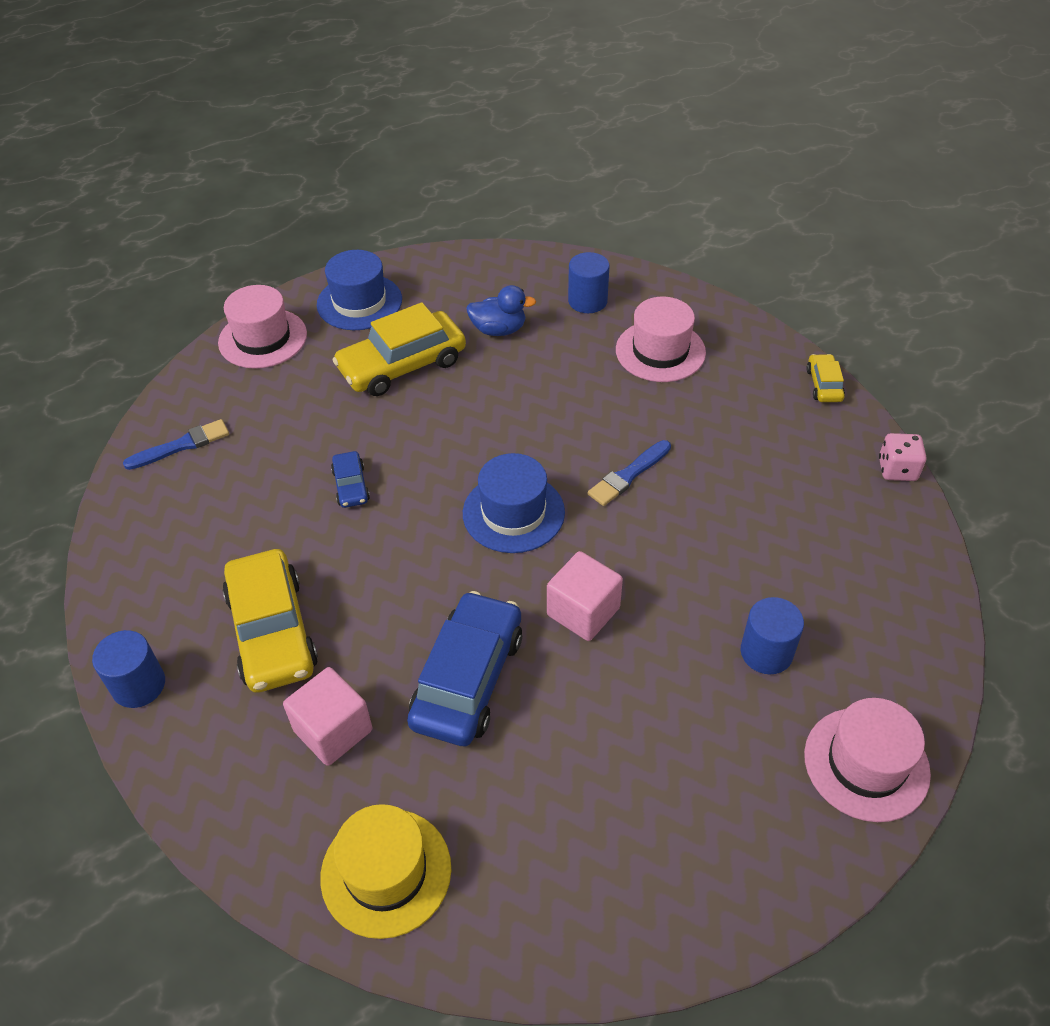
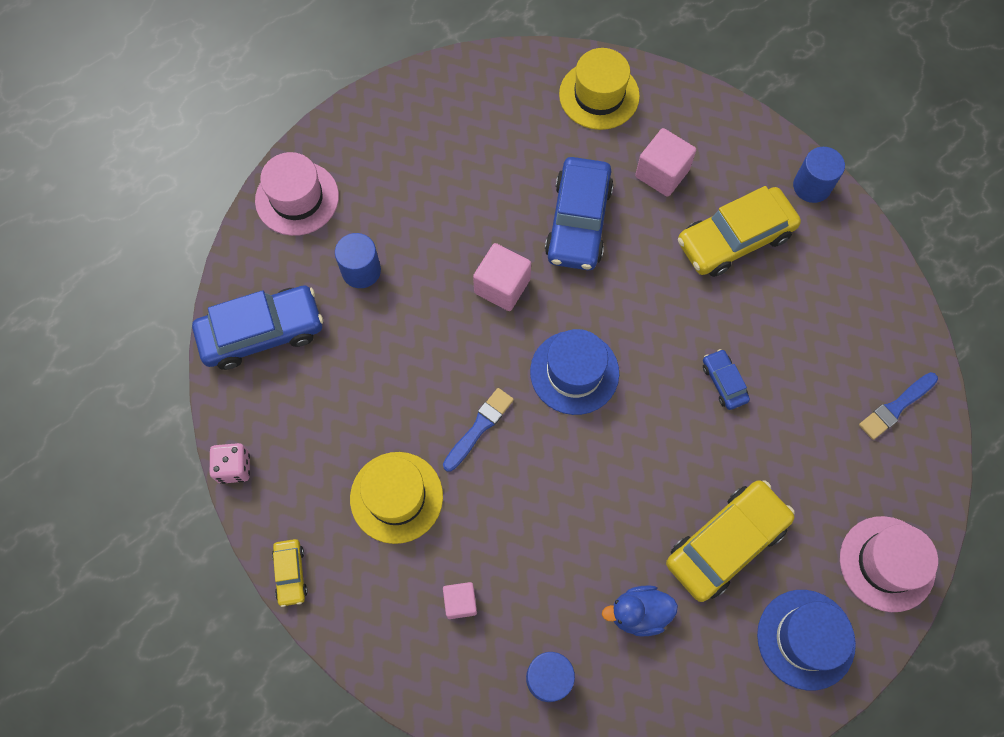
camera: 170 degrees right, 20 degrees up
(272, 631) = (734, 239): yellow car -> yellow car turned 90 degrees counterclockwise
(660, 351) = (460, 602): pink hat -> pink cube
(720, 428) = (396, 497): none -> yellow hat
(888, 595) = (262, 332): none -> blue car

